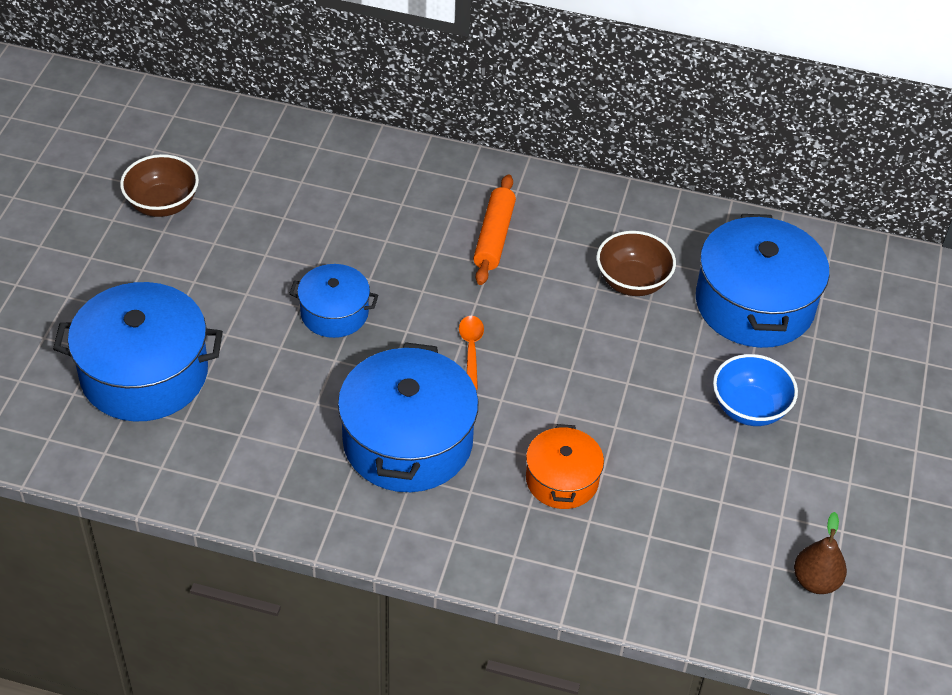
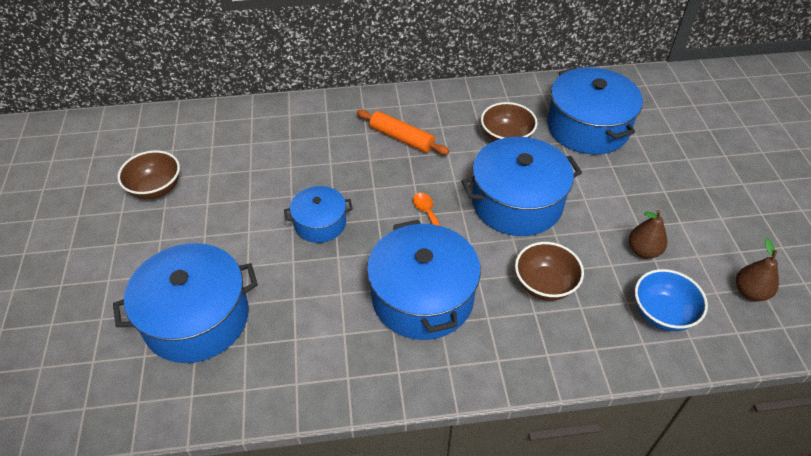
camera: 20 degrees left, 0 degrees up
(494, 237) = (401, 138): orange rolling pin -> orange rolling pin turned 45 degrees counterclockwise
(562, 480) = (544, 285): orange pot -> brown bowl
(592, 370) = (517, 202): none -> blue pot
(714, 485) = (643, 251): none -> brown pear
(749, 408) = (629, 192): blue bowl -> blue bowl (662, 314)

